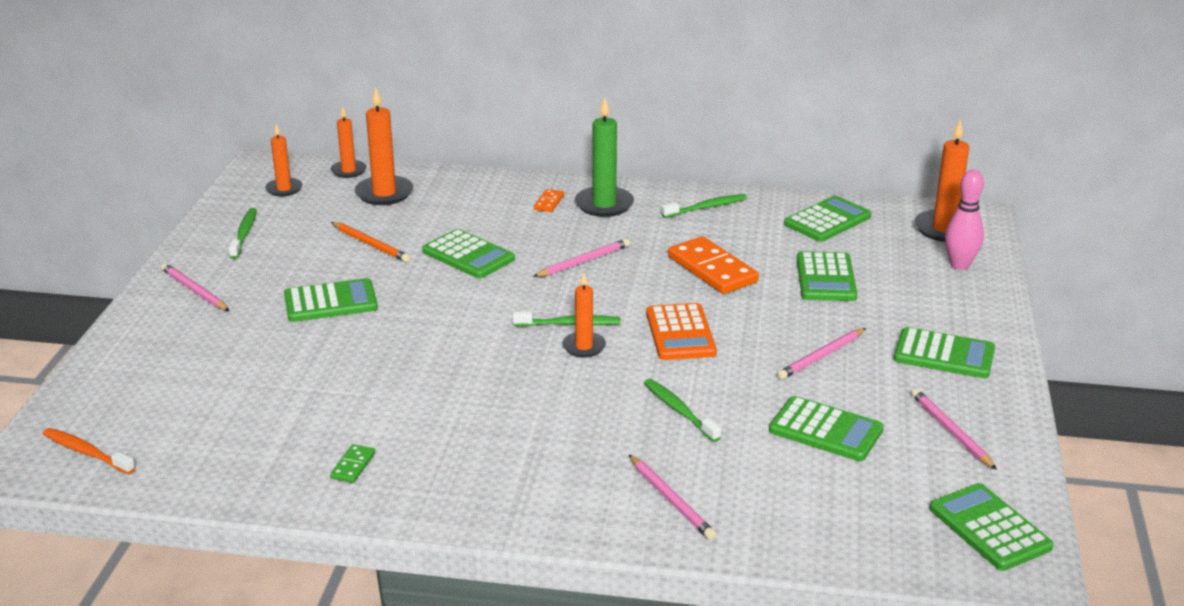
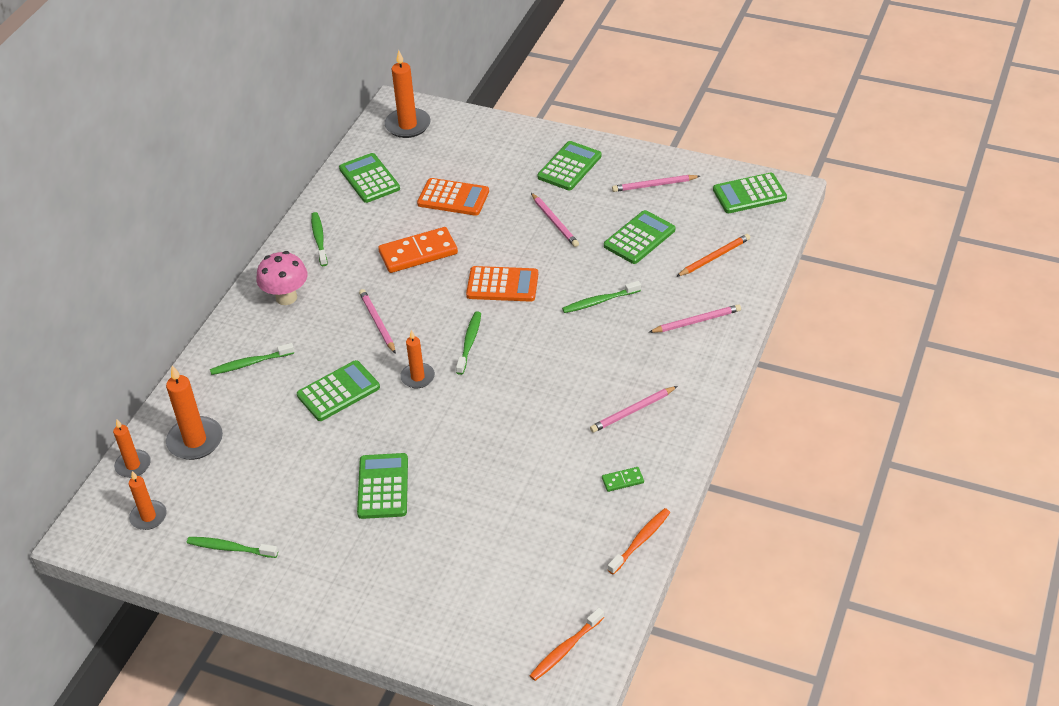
camera: 75 degrees left, 15 degrees up
(195, 291) = (326, 584): pink pencil -> pink pencil (632, 411)
(251, 491) = (640, 541): none -> orange toothbrush
(353, 466) = (622, 480): green domino -> green domino turned 45 degrees counterclockwise
(370, 244) = (291, 455): orange pencil -> orange pencil (714, 257)
(498, 202) = (250, 363): none -> green toothbrush
(549, 202) = (266, 331): orange domino -> none
(584, 347) = (504, 338): orange candle -> orange candle (417, 377)
(604, 204) = (286, 297): green candle -> pink mushroom
(825, 278) = (453, 198): green calculator -> orange calculator
(959, 265) = (460, 131): pink bowling pin -> none

